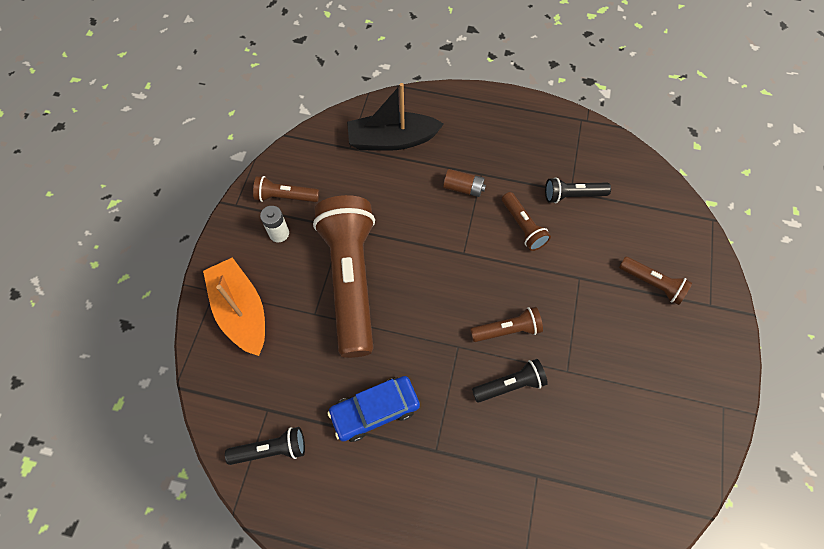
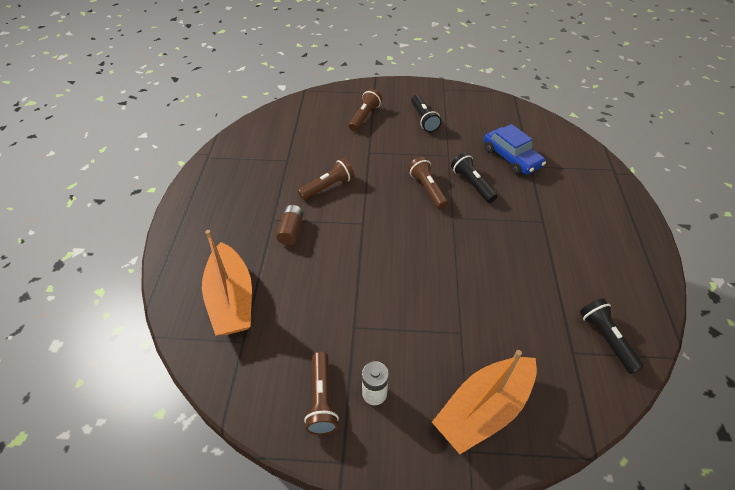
camera: 100 degrees left, 15 degrees down
(351, 280) = (414, 307): brown flashlight -> none
(375, 410) = (532, 265): blue car -> blue car (511, 158)
(392, 140) = (231, 299): black boat -> orange boat
(572, 195) = (291, 159): black flashlight -> black flashlight (423, 119)

